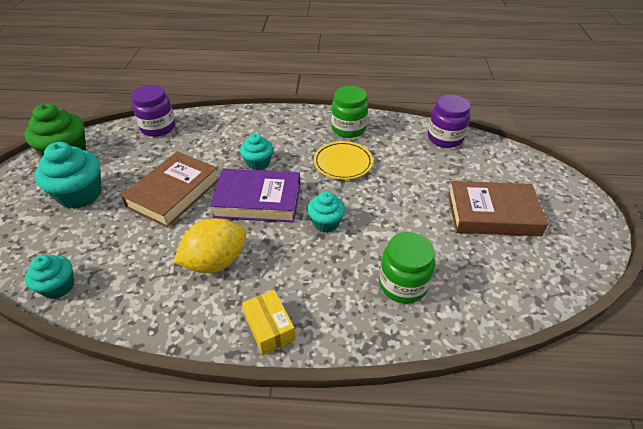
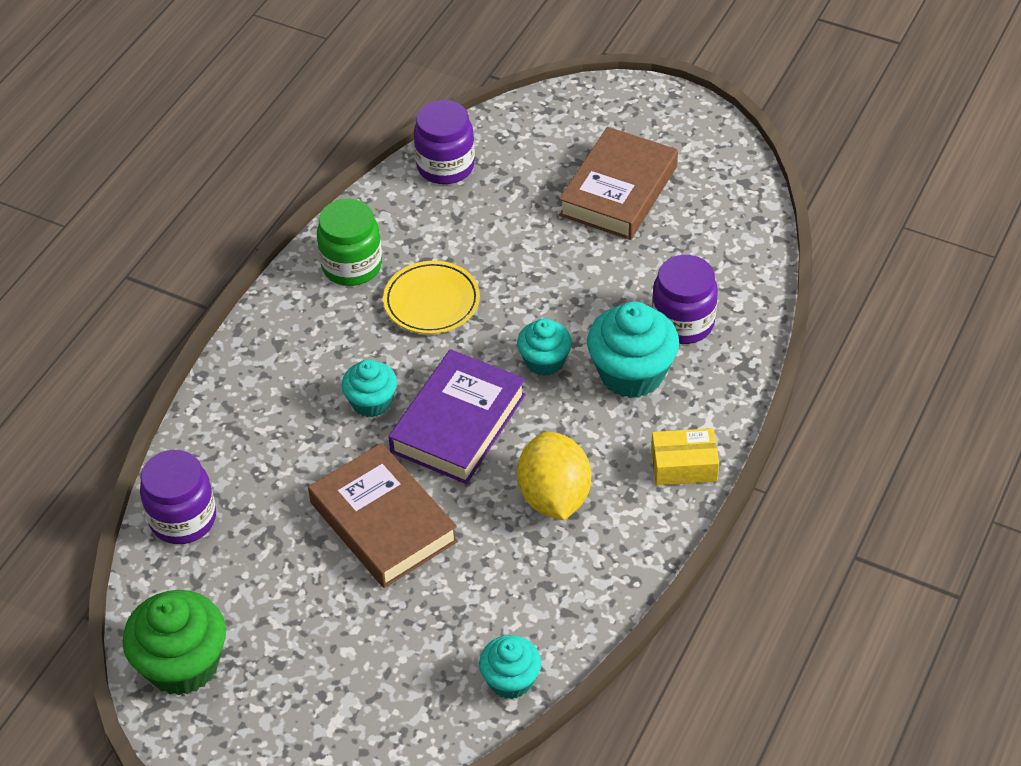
camera: 65 degrees left, 5 degrees up
(80, 194) = (316, 647): turquoise cupcake -> turquoise cupcake (631, 373)
(403, 284) = (682, 323): green jar -> purple jar

